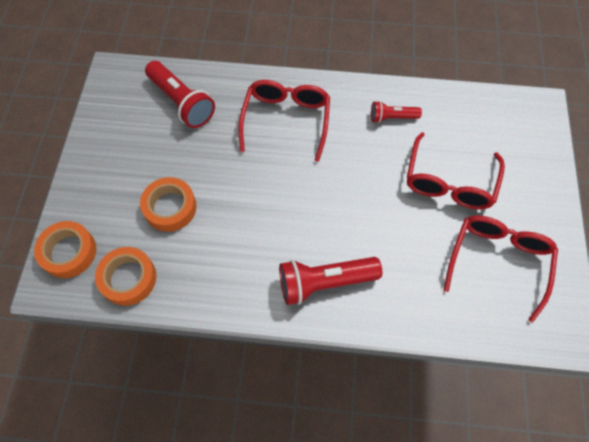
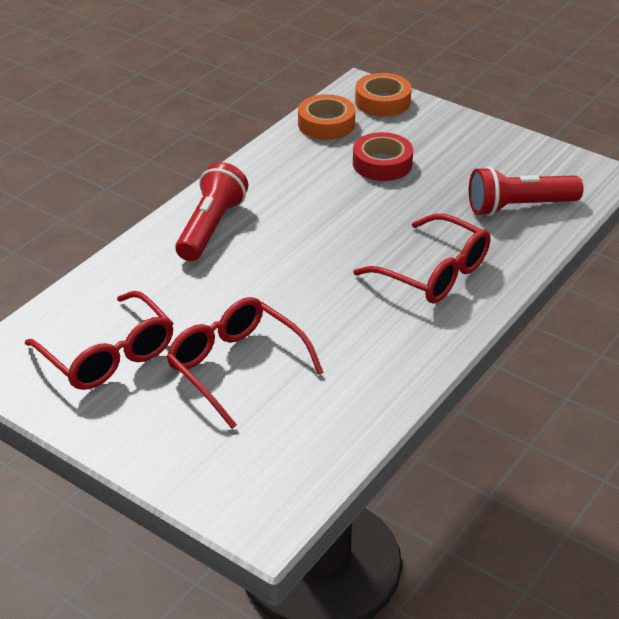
camera: 120 degrees right, 25 degrees down
(170, 207) = (382, 164): orange tape -> red tape
(392, 117) = (368, 361): red flashlight -> none

